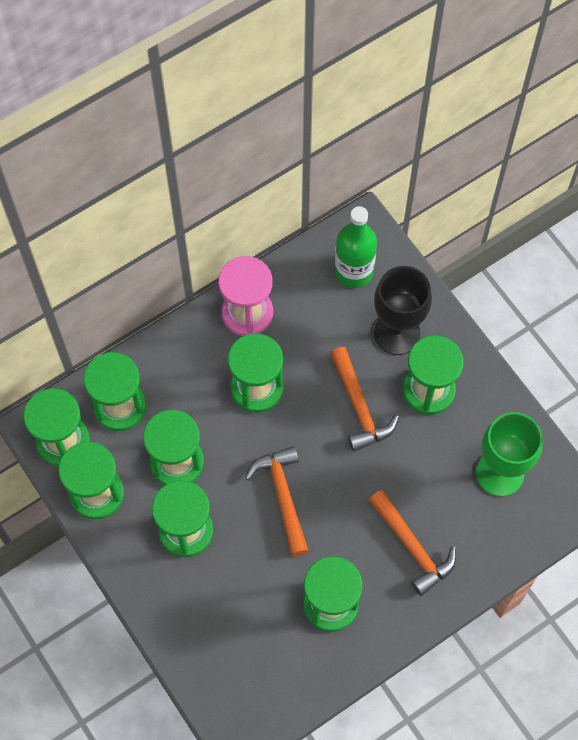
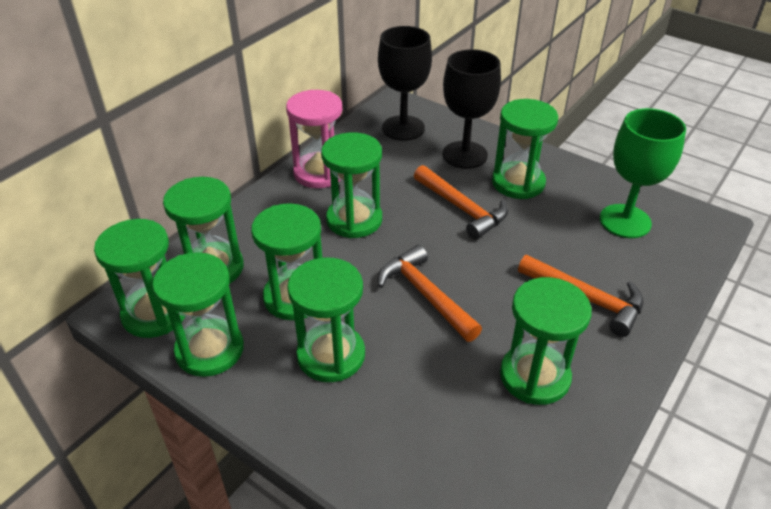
camera: 20 degrees left, 25 degrees down
(353, 271) = (403, 128): green bottle -> black goblet

